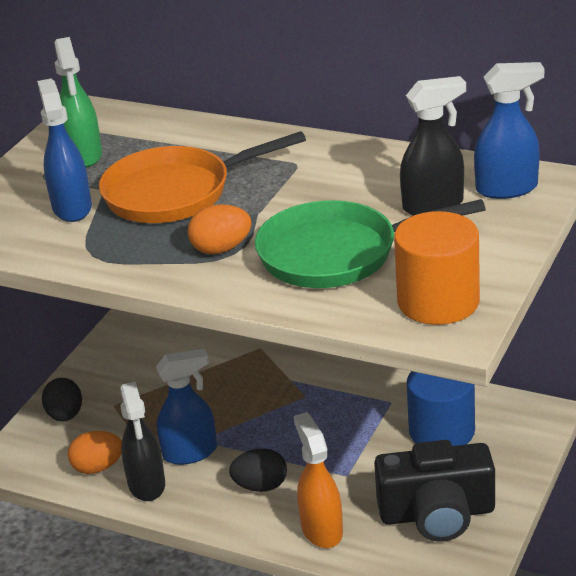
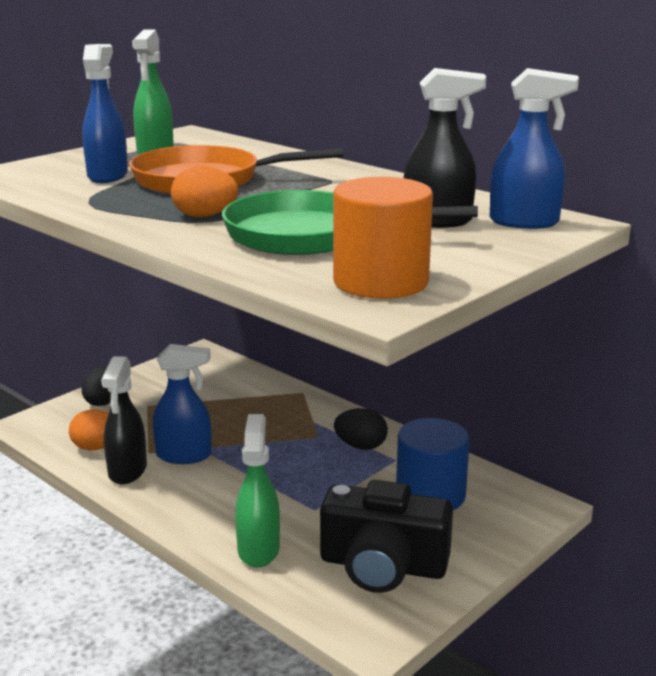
camera: 15 degrees right, 10 degrees down
(261, 486) = (227, 497): black egg -> black egg (361, 446)
(321, 529) = (258, 549): orange spray bottle -> green spray bottle

